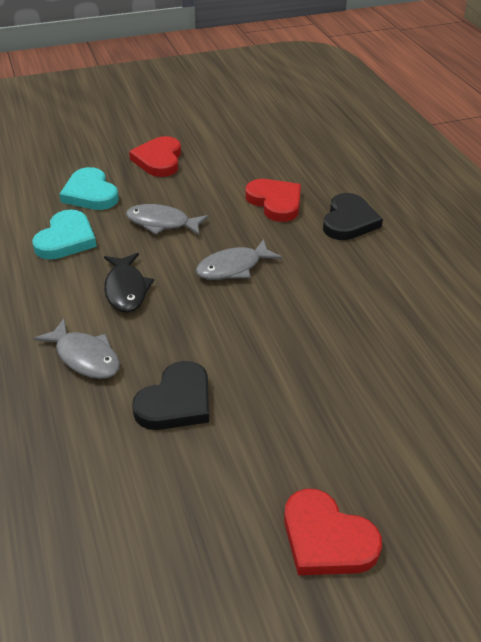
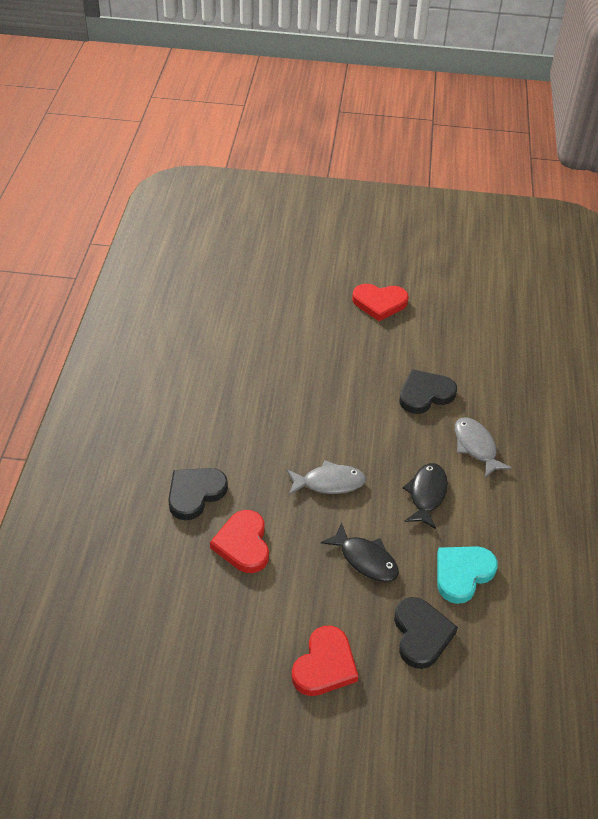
camera: 155 degrees left, 5 degrees up
(90, 193) = (421, 634): turquoise heart -> black heart
(162, 223) = (365, 559): grey fish -> black fish
(326, 539) = (379, 303): red heart -> red heart turned 120 degrees clockwise

